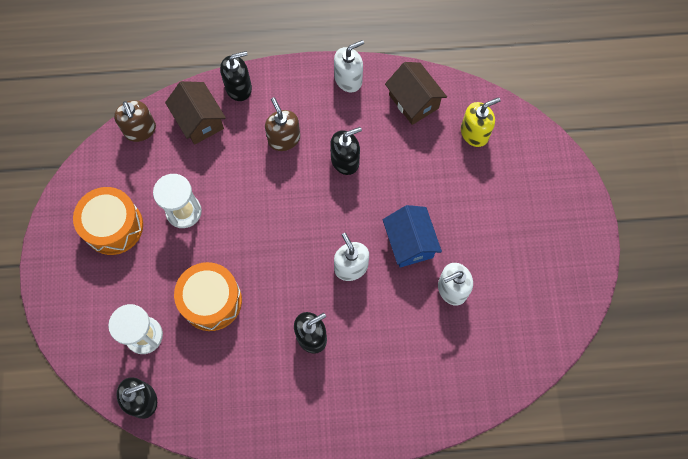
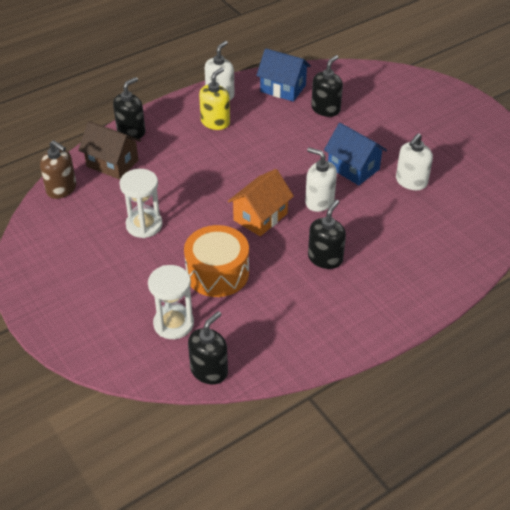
camera: 30 degrees left, 25 degrees down
(113, 226) = (84, 261): orange drum -> none
(284, 139) = (196, 147): brown soap dispenser -> none
(287, 257) = (260, 217): none -> orange house
(345, 160) = (258, 141): black soap dispenser -> black soap dispenser (325, 109)
(413, 101) = (283, 88): brown house -> blue house
(474, 133) = (345, 89): yellow soap dispenser -> yellow soap dispenser (215, 122)

